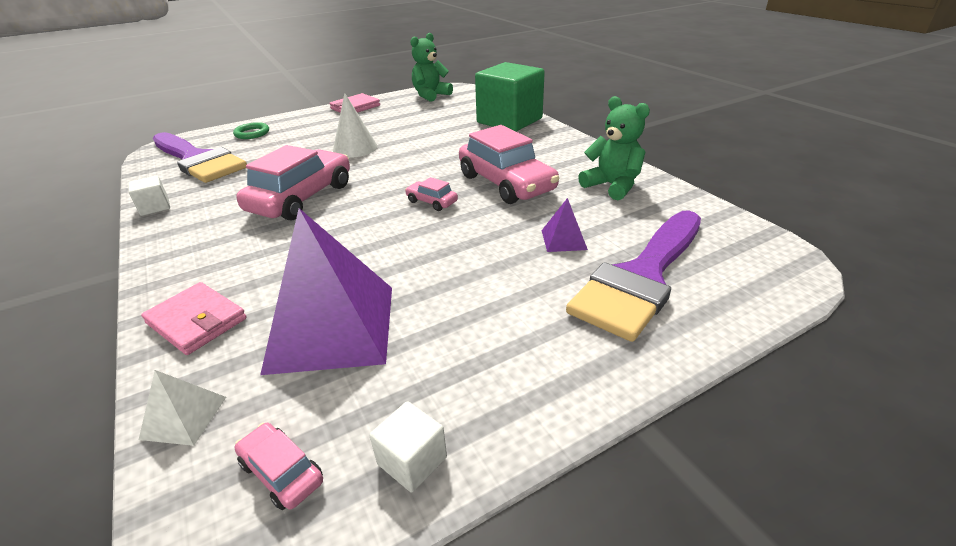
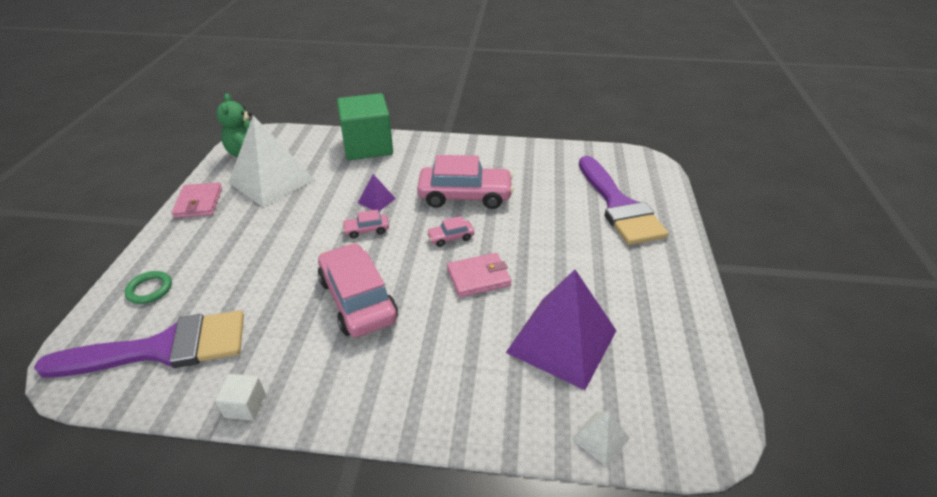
camera: 55 degrees left, 5 degrees up
(197, 321) = (493, 411): pink wallet -> pink wallet (478, 277)
(282, 472) = (674, 402): pink car -> pink car (366, 230)
(355, 148) = (299, 237): white cone -> none
(410, 113) = (271, 181): none -> white pyramid
(412, 460) = (696, 348): white cube -> none
(564, 240) = (558, 210): purple pyramid -> purple pyramid (376, 200)
(612, 186) = (519, 162): green teddy bear -> none

